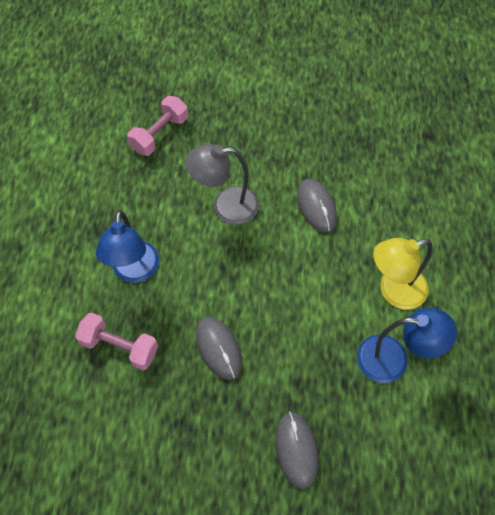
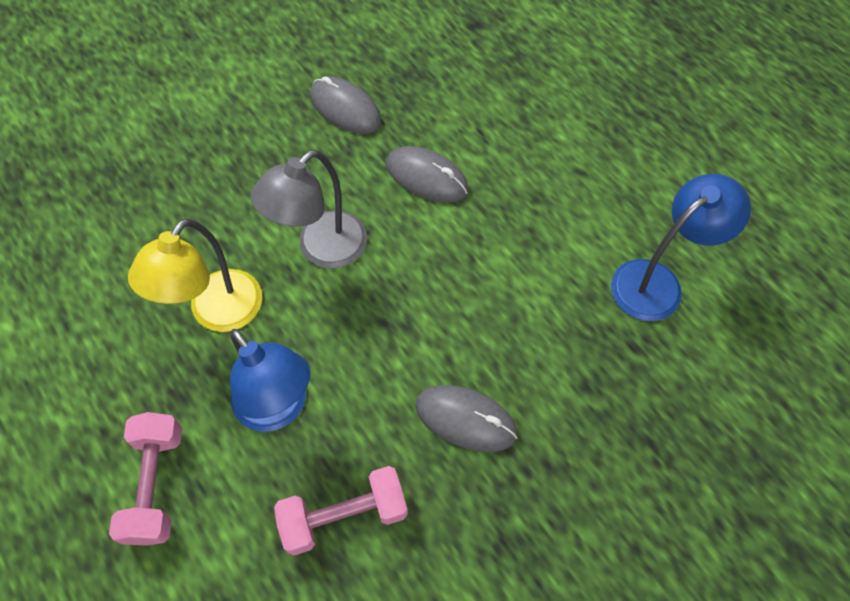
camera: 40 degrees left, 0 degrees up
(160, 134) = (158, 220): pink dumbbell -> pink dumbbell (156, 484)
(296, 450) = (655, 461): grey mouse -> grey mouse (345, 108)
(394, 291) = (591, 210): yellow lamp -> yellow lamp (217, 313)

